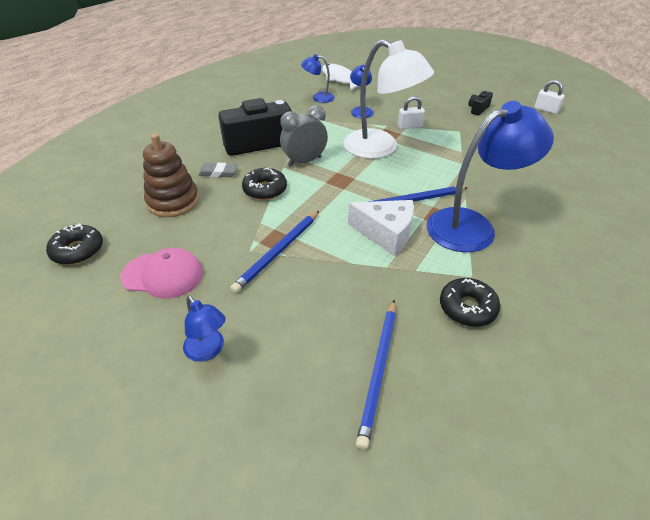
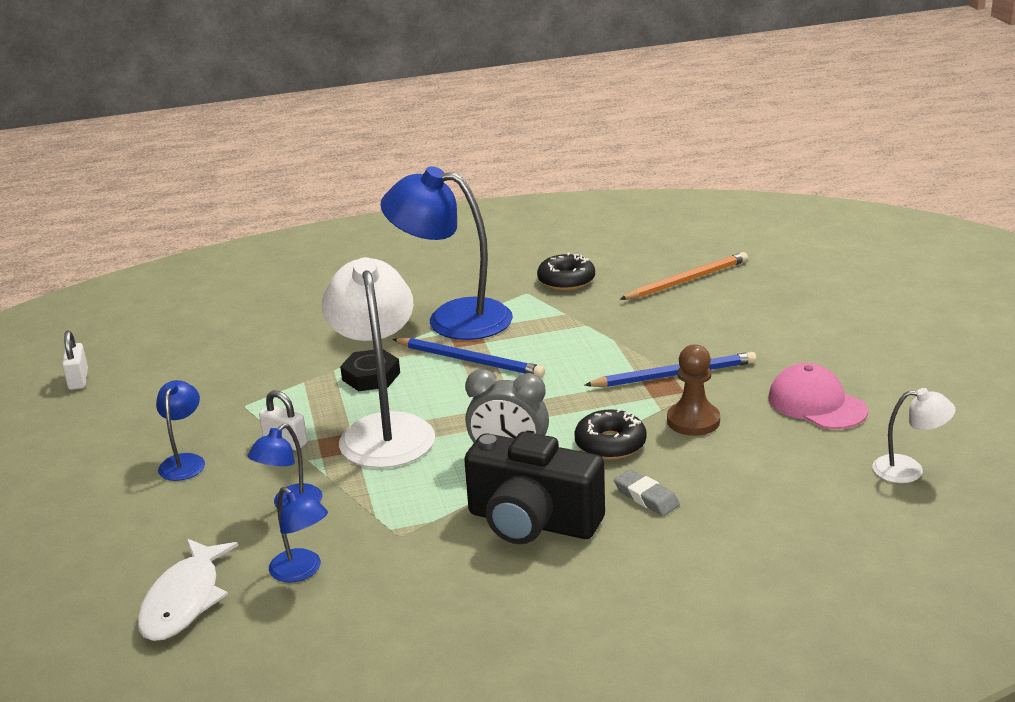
camera: 135 degrees left, 15 degrees down
(78, 250) = (909, 470): black donut -> white lamp
(173, 201) = (746, 481): brown stacking toy -> none
(208, 351) = (811, 336): blue lamp -> blue lamp (184, 461)
(233, 224) = (693, 421): none -> brown pawn
(379, 371) = (687, 280): blue pencil -> orange pencil
(386, 234) = (544, 345): white cheese -> none
(438, 168) = (371, 376): none -> black nut
(478, 109) = (146, 422): black camera -> none

